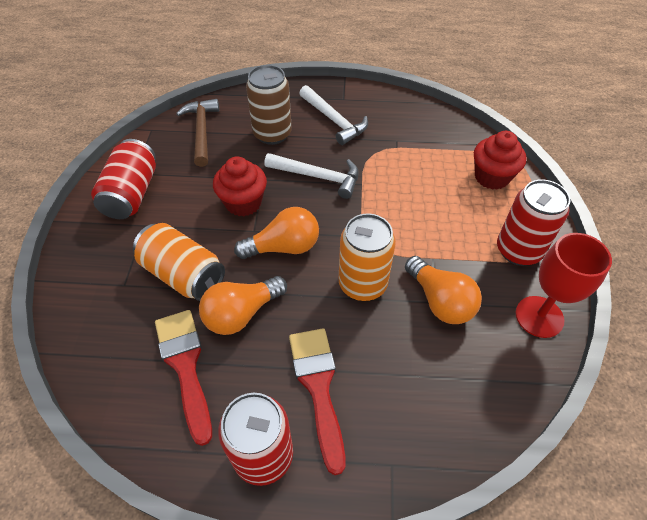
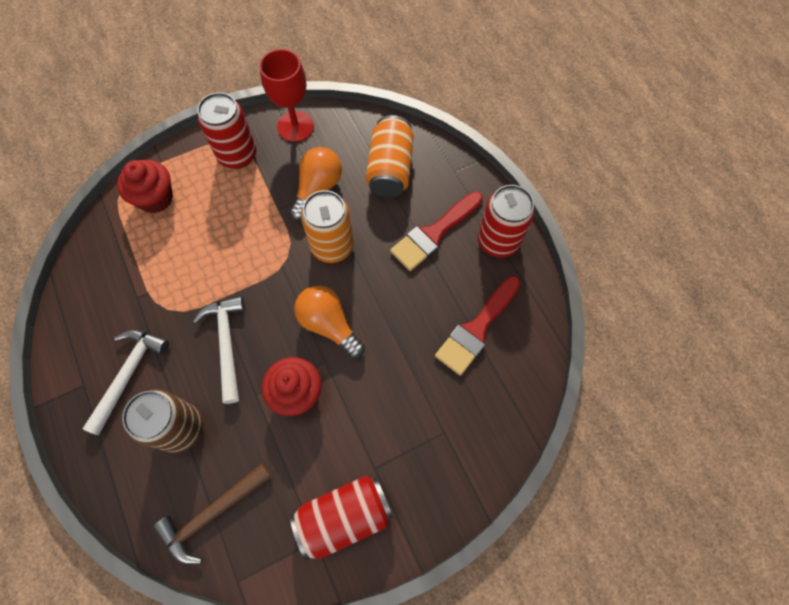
camera: 120 degrees left, 15 degrees up
(183, 274) = (404, 389): orange can -> orange can (390, 169)
(241, 313) = (411, 318): orange light bulb -> none

